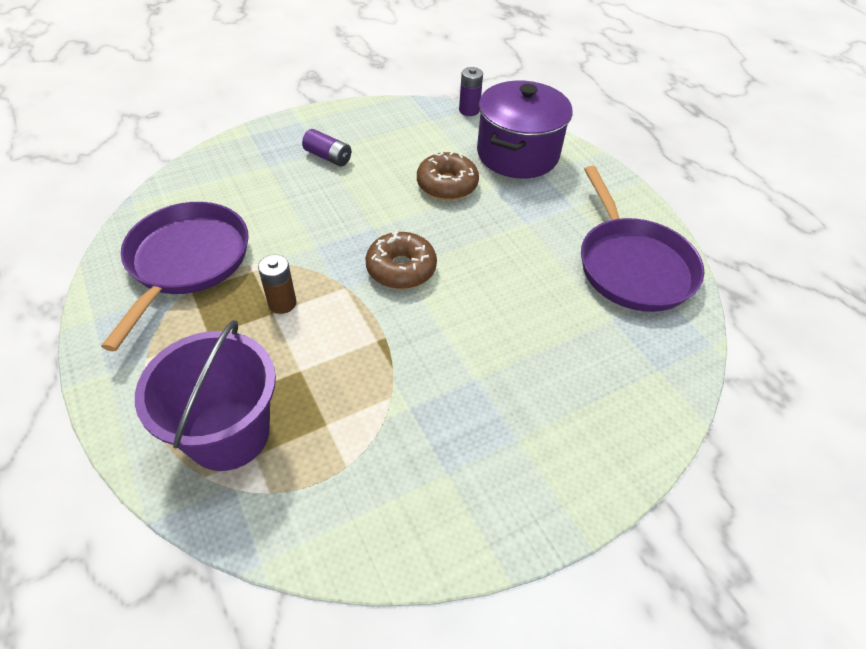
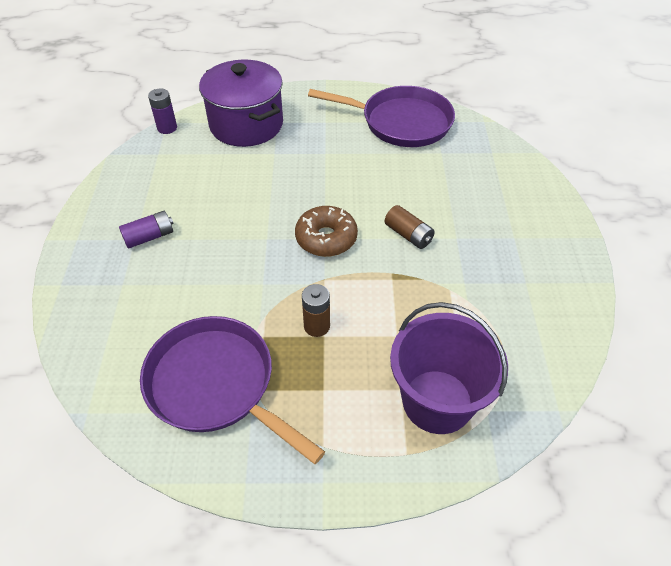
camera: 60 degrees left, 0 degrees up
(447, 185) = (250, 176): brown donut -> none
(450, 333) = (408, 235): none -> brown battery

